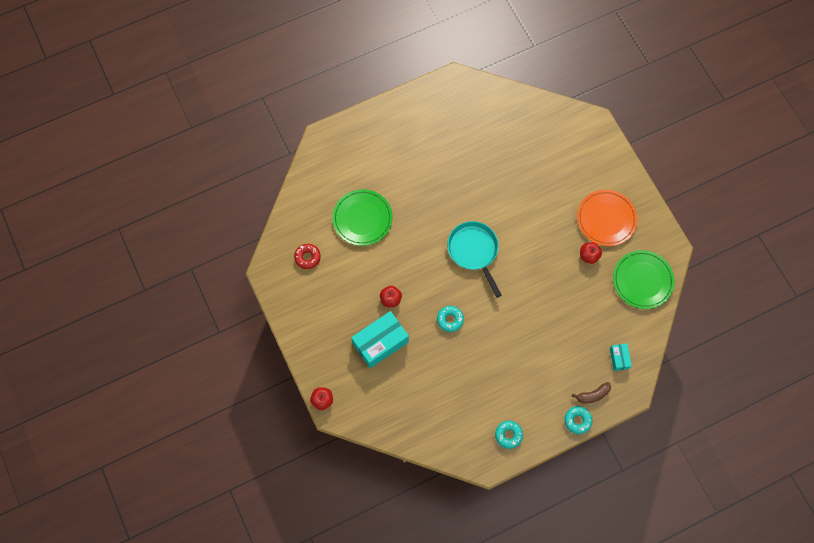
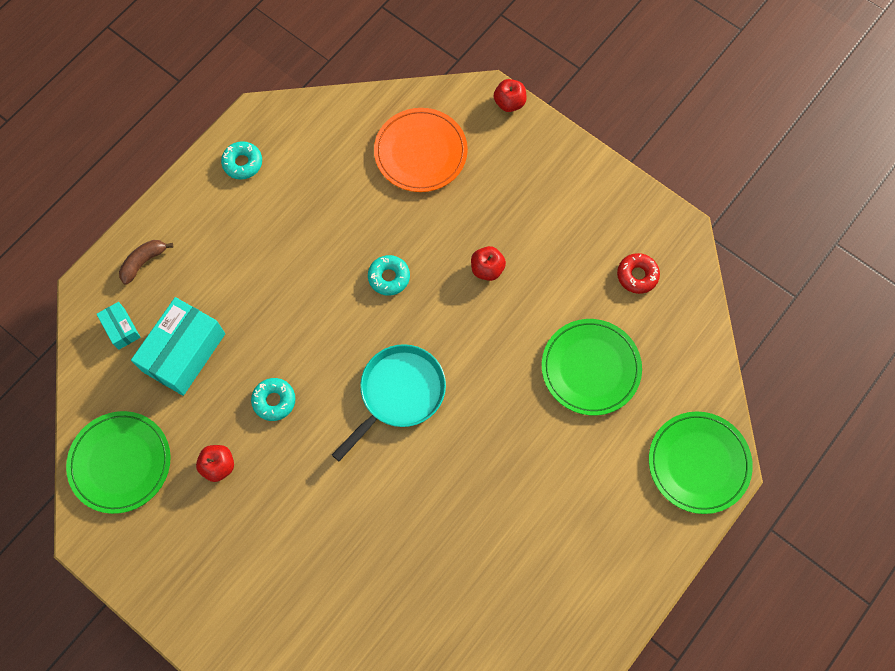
camera: 155 degrees right, 0 degrees up
(333, 147) = (698, 463): none -> green plate
(380, 342) = (471, 205): turquoise box -> turquoise box (184, 352)
(474, 251) = (399, 393): turquoise pan -> turquoise pan turned 90 degrees counterclockwise
(577, 420) = (154, 220): turquoise donut -> turquoise donut (274, 401)
(606, 219) = (211, 541): orange plate -> orange plate (420, 152)

